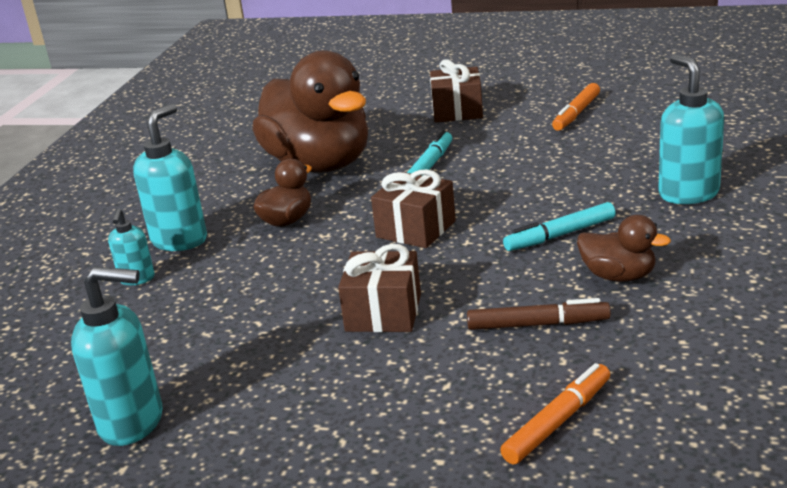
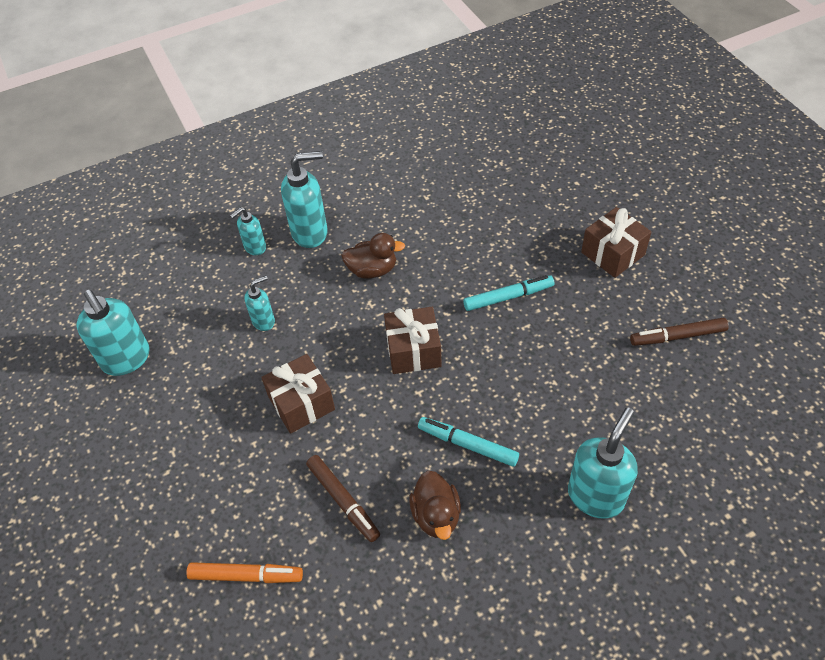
camera: 50 degrees right, 25 degrees up
(242, 303) = (264, 321): none -> turquoise soap dispenser
(320, 165) = (460, 231): brown duck -> none
(576, 113) = (677, 336): orange marker -> brown marker

